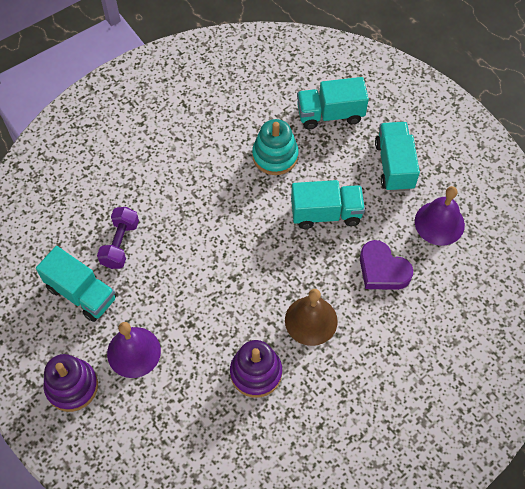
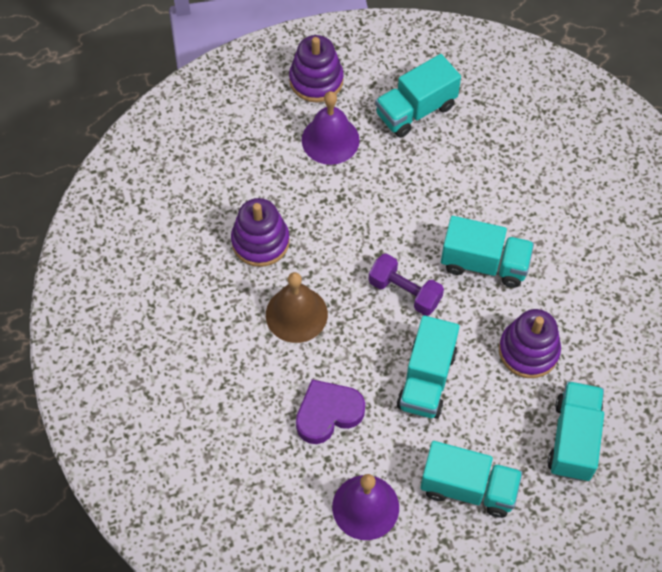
camera: 110 degrees right, 0 degrees up
(120, 244) = (462, 158): purple dumbbell -> purple dumbbell (404, 292)
(213, 202) = (484, 263): none -> turquoise truck
(275, 156) = (528, 351): turquoise stacking toy -> purple stacking toy

